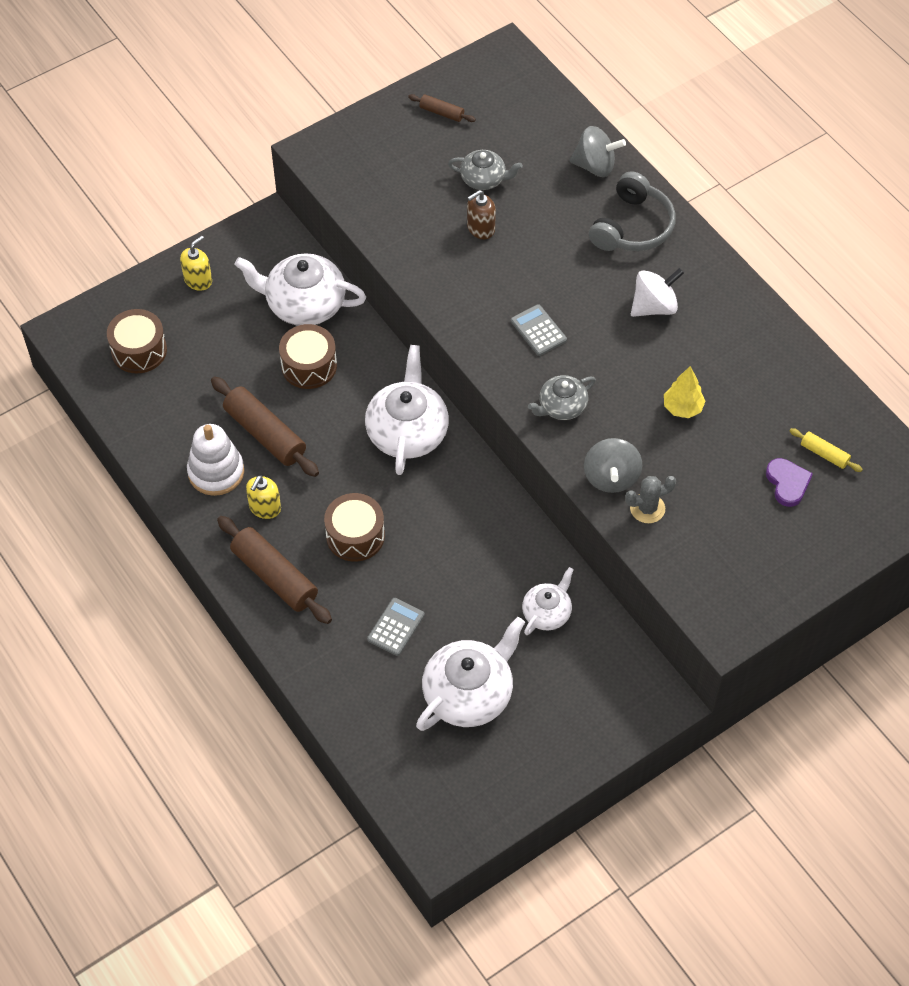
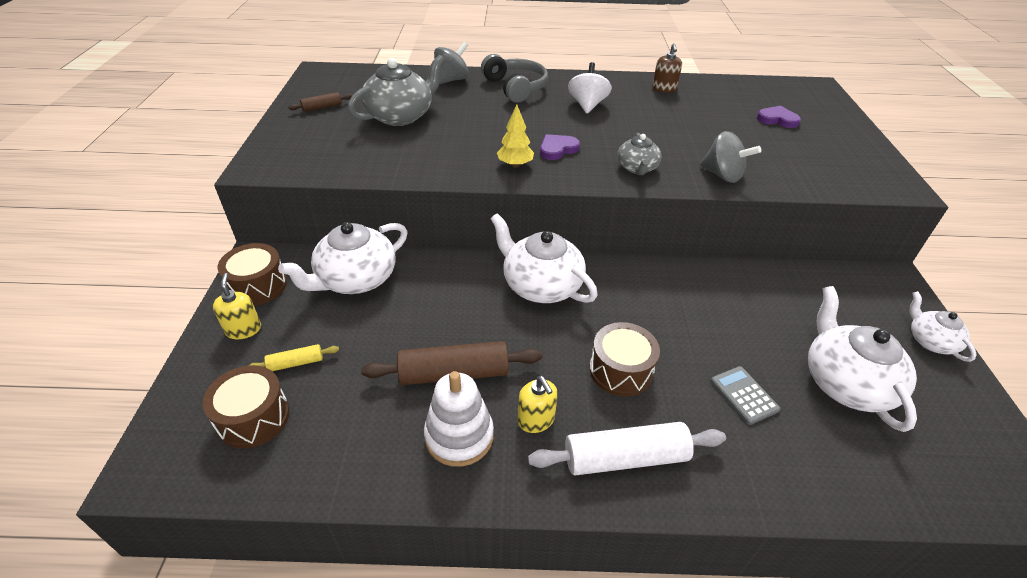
camera: 55 degrees left, 15 degrees down
(275, 576) = (625, 457): brown rolling pin -> white rolling pin
(309, 366) = (416, 307): brown drum -> brown drum (258, 286)
(480, 228) = (439, 133): brown soap dispenser -> brown soap dispenser (664, 89)
(484, 179) = (400, 116): grey teapot -> grey teapot, size x1.77
(538, 330) = (557, 149): grey calculator -> purple heart
(547, 612) = (778, 296): white teapot -> white teapot (930, 341)
(647, 508) = (763, 173): grey cactus -> none
(682, 408) = (682, 127): yellow tree -> yellow tree (515, 165)
(824, 454) = (762, 101): yellow rolling pin -> yellow rolling pin (296, 363)

